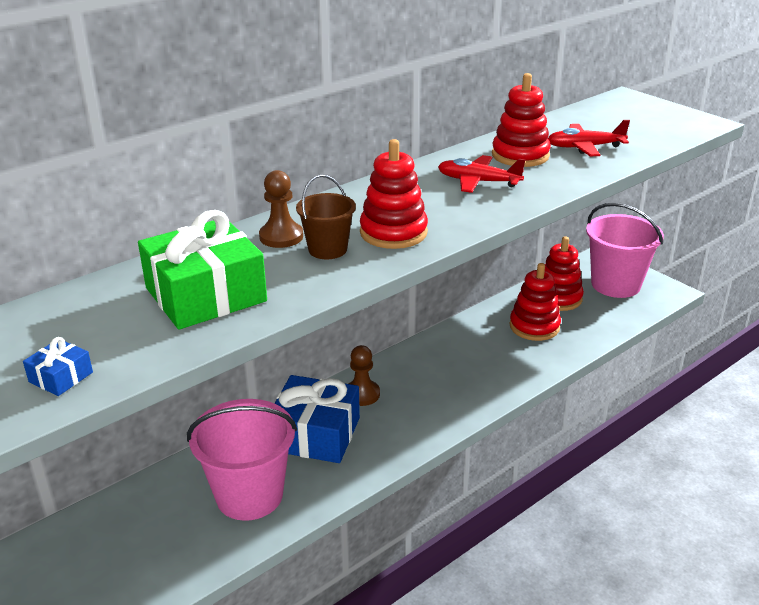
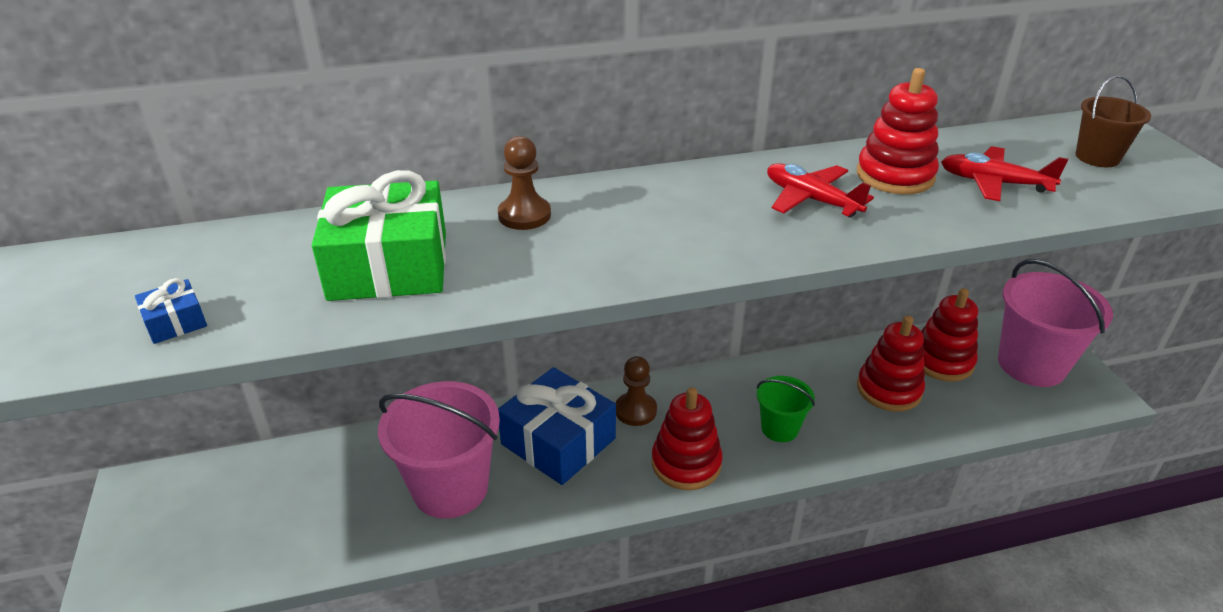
camera: 25 degrees right, 5 degrees up
(327, 249) = (560, 245): brown bucket -> brown bucket (1097, 157)
(393, 233) = (652, 243): red stacking toy -> red stacking toy (686, 463)
(476, 374) = (779, 428): none -> green bucket

